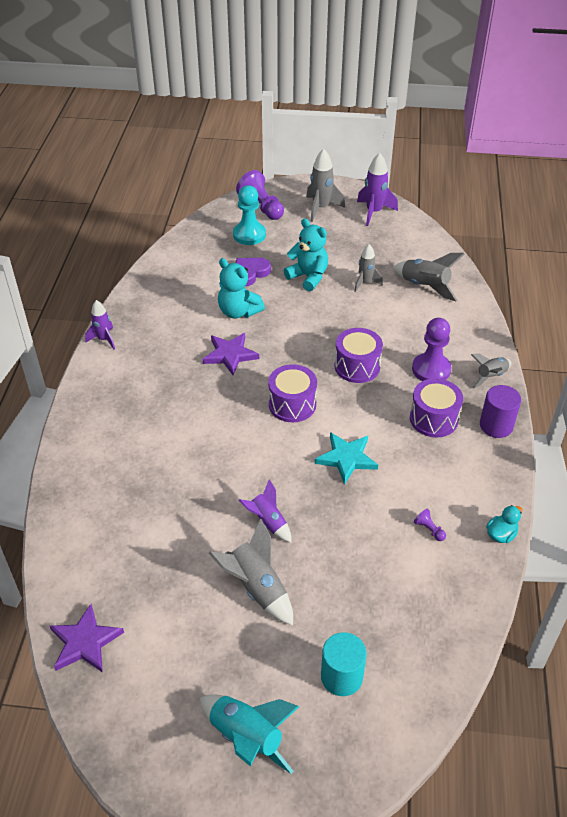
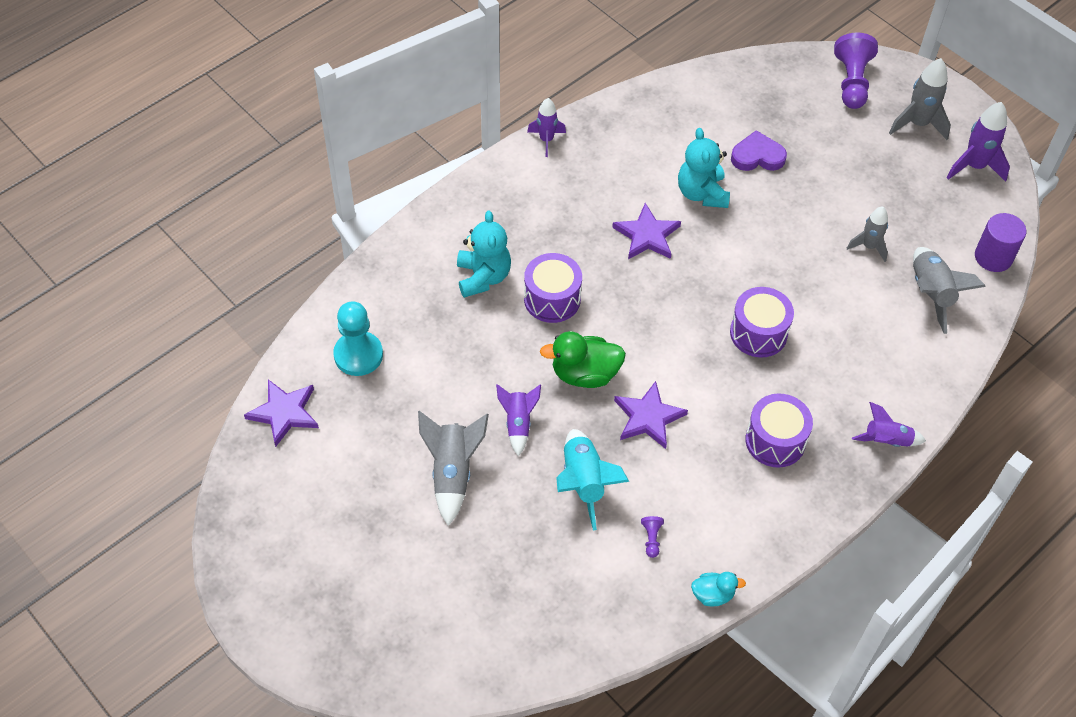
camera: 40 degrees right, 10 degrees up
(247, 737) = (330, 581): turquoise rocket -> turquoise rocket (583, 482)
(249, 235) = (803, 109): turquoise pawn -> turquoise pawn (358, 355)
(278, 460) = (585, 374): none -> green duck
(292, 404) = (653, 328): purple drum -> purple drum (552, 299)
(308, 277) = (814, 200): turquoise teddy bear -> turquoise teddy bear (483, 277)
(341, 677) = (445, 597): turquoise cylinder -> none
(346, 458) = (648, 417): turquoise star -> purple star
(431, 369) = (831, 389): purple pawn -> none
(491, 376) = (886, 441): grey rocket -> purple rocket
(496, 425) = (831, 493): purple cylinder -> purple cylinder (993, 257)

